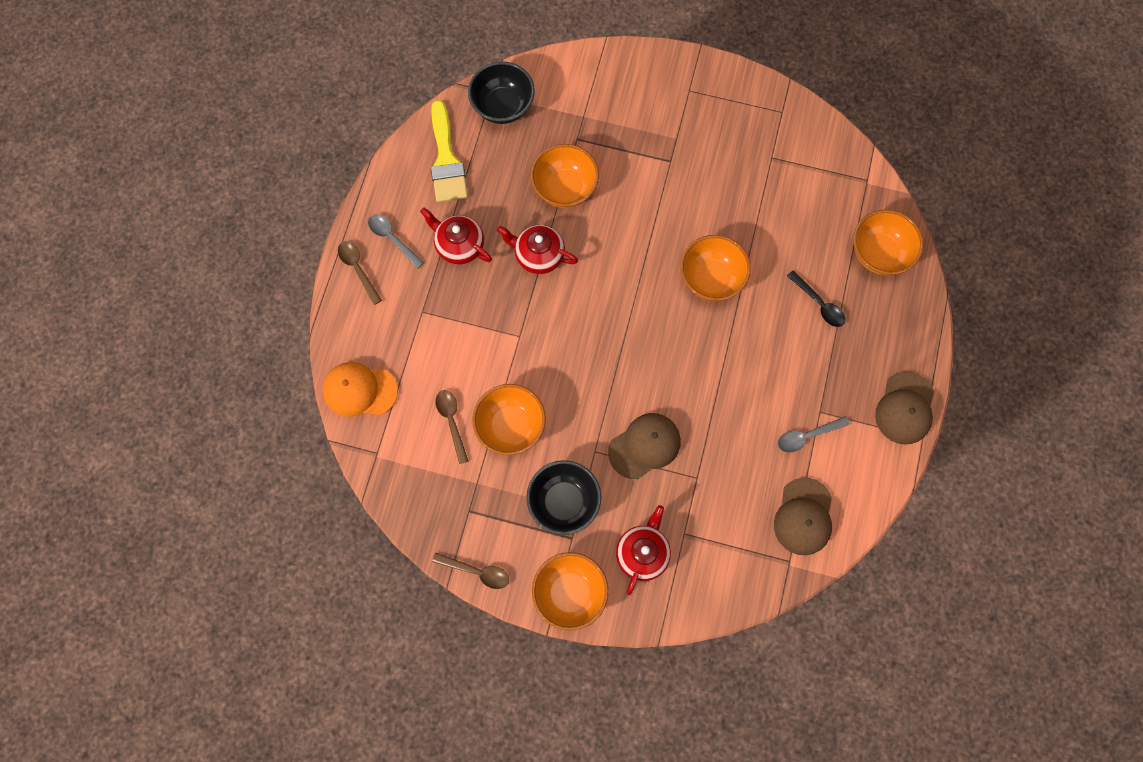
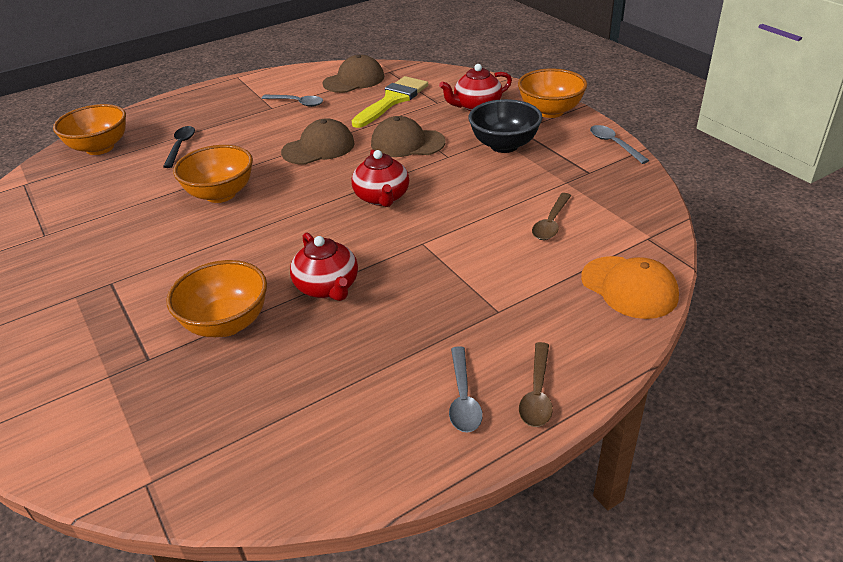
camera: 135 degrees left, 35 degrees down
(446, 160) = (303, 440): yellow brush -> yellow brush (392, 100)
(459, 245) = (394, 343): red teapot -> red teapot (382, 197)
(477, 571) = (614, 144): brown spoon -> grey spoon
(503, 106) = (161, 454): black bowl -> none
(510, 426) = (499, 197): orange bowl -> none
(905, 408) = (224, 88): brown cap -> brown cap (318, 148)

